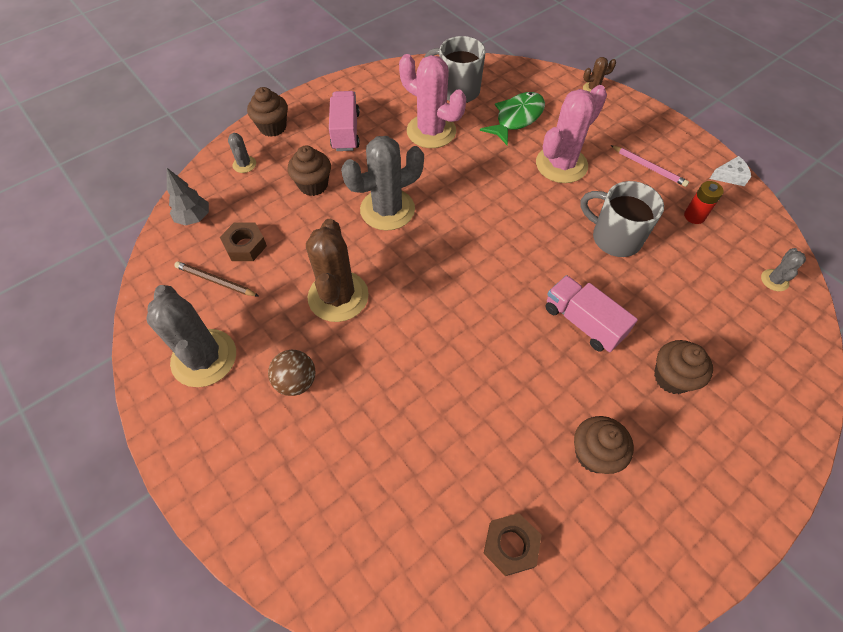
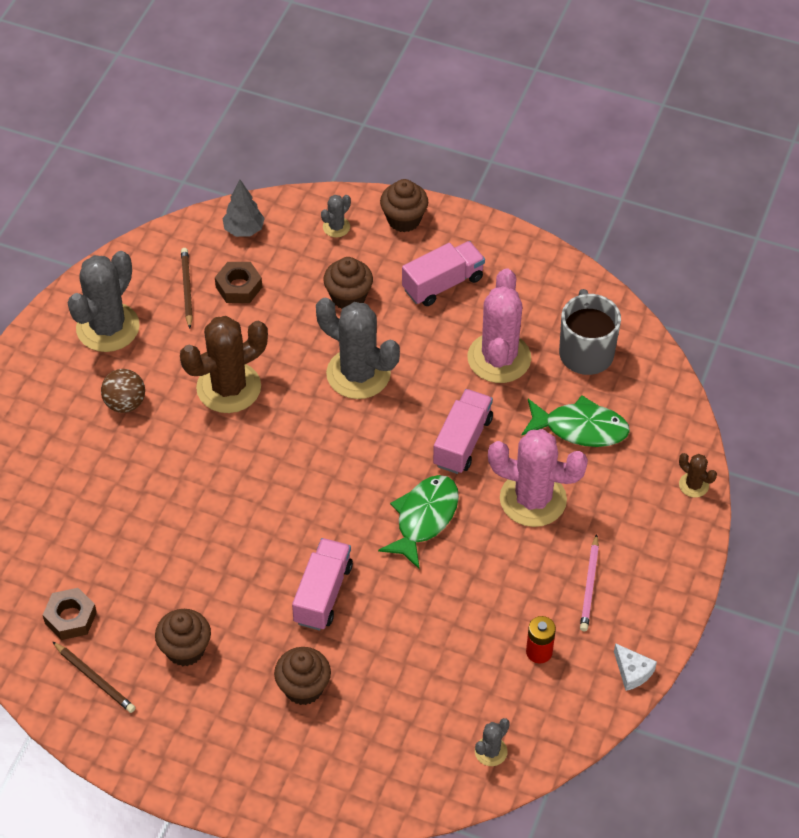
camera: 60 degrees right, 5 degrees down
(489, 179) = (462, 442): none -> pink truck
(544, 229) = (424, 518): none -> green fish
(594, 555) = (94, 679): none -> brown pencil
(614, 238) = (454, 586): grey mug -> none
(774, 280) = (491, 751): grey cactus -> grey cactus turned 45 degrees counterclockwise

